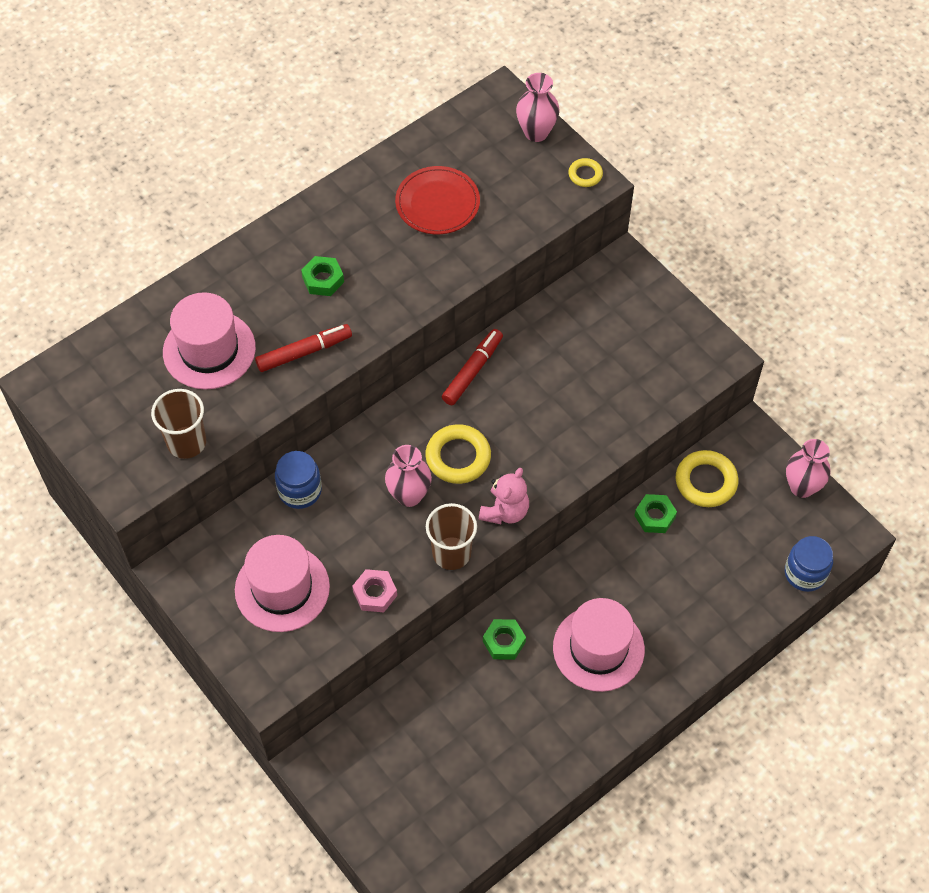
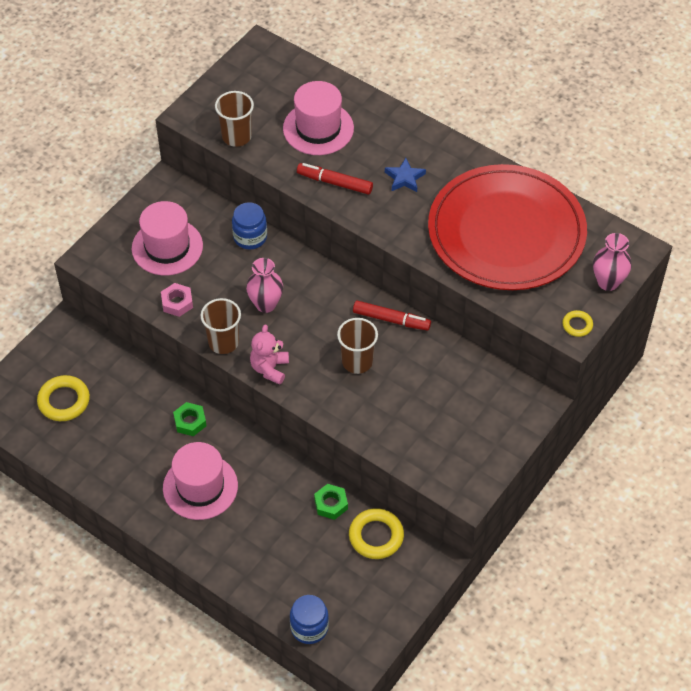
camera: 75 degrees right, 5 degrees down
(304, 352) = (335, 183): red marker -> red marker turned 150 degrees clockwise
(323, 280) = (404, 178): green nut -> blue star
(437, 203) = (506, 232): red plate -> red plate, size x2.21
(458, 457) = (309, 328): yellow ring -> yellow ring (64, 401)
(505, 511) = (270, 368): pink teddy bear -> pink teddy bear turned 90 degrees clockwise
(521, 419) = (357, 361): none -> brown cup
(802, 487) = (394, 612): pink vase -> none

